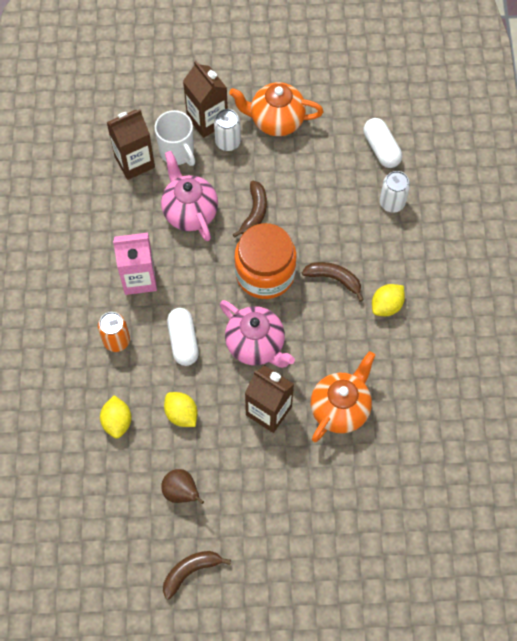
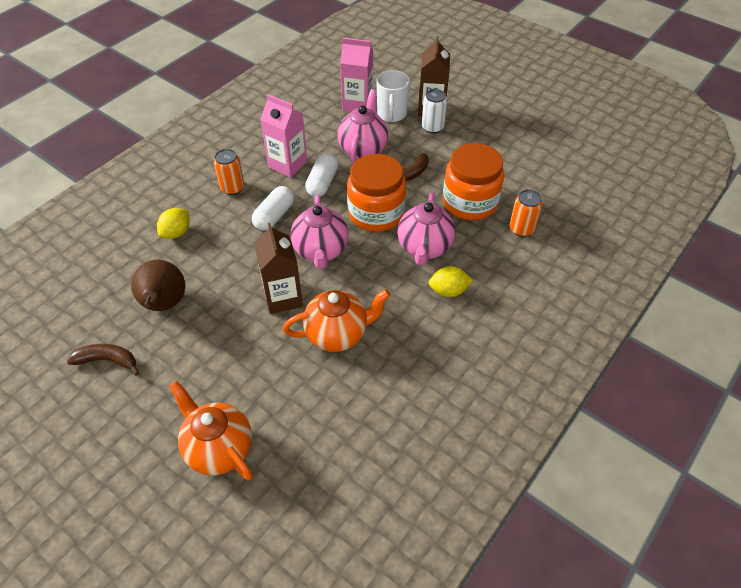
camera: 40 degrees right, 15 degrees down
(134, 162) = (357, 104): brown carton -> pink carton
(181, 414) = (222, 257): yellow lemon -> none
(181, 492) = (164, 304): brown pear -> brown pear, size x1.54
(276, 121) = (480, 134): orange teapot -> orange teapot (219, 449)
(330, 205) = (470, 202): none -> orange jar
(334, 279) = (424, 248): brown banana -> pink teapot
(381, 149) = (546, 192): white capsule -> white capsule (322, 183)
(392, 203) = (521, 229): white can -> orange can

